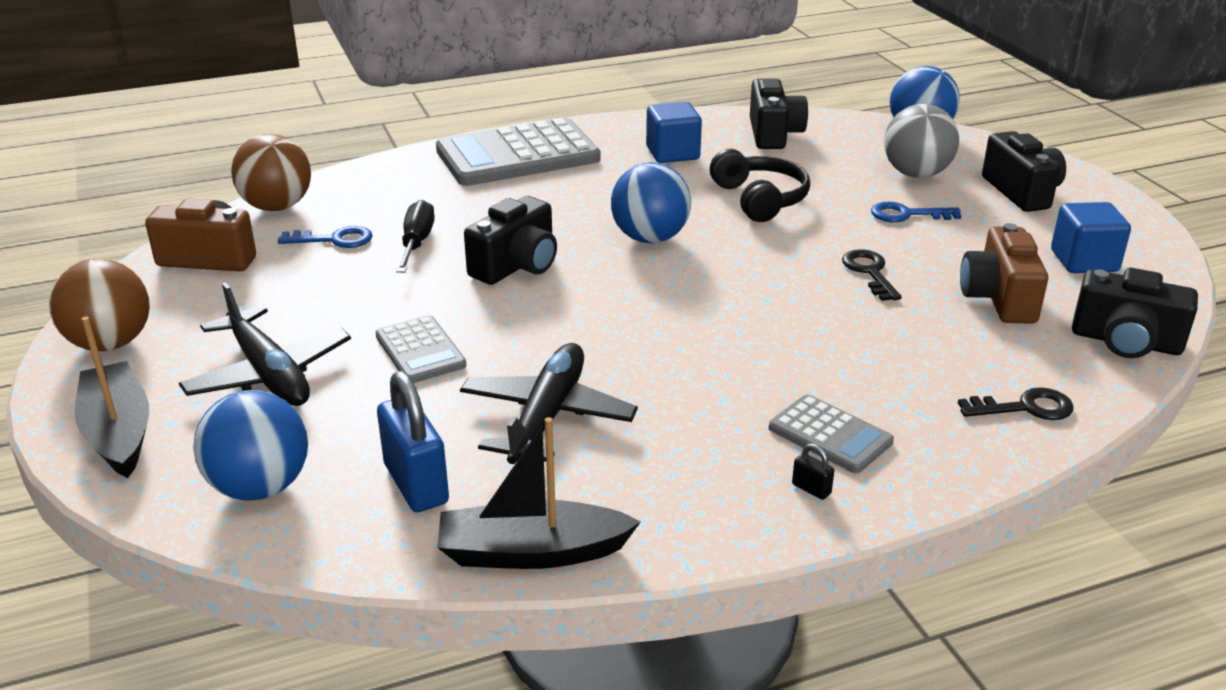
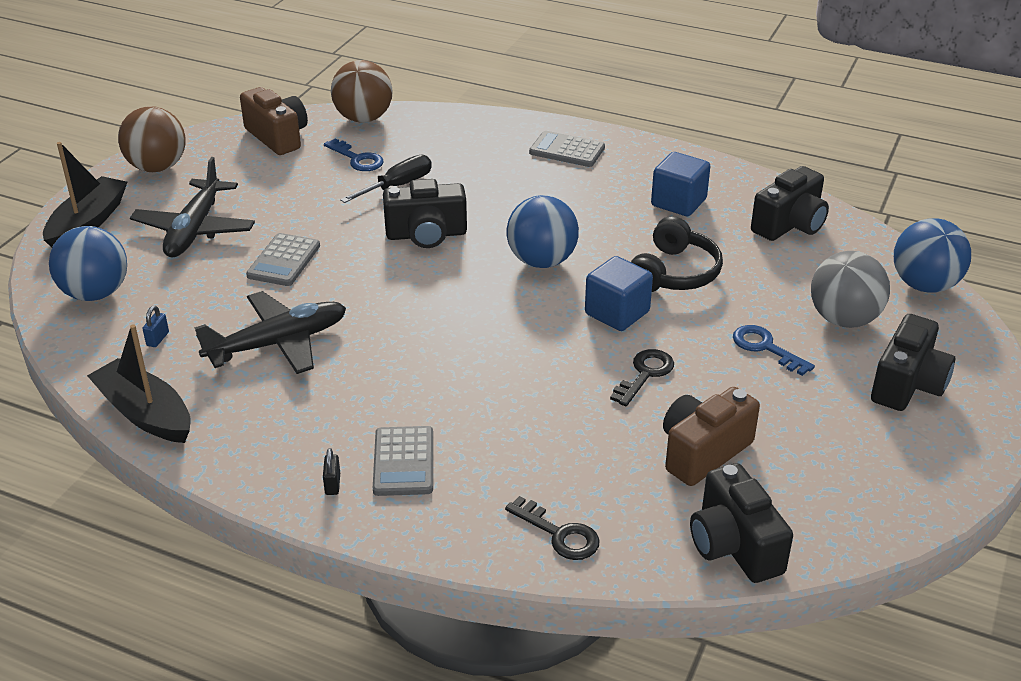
camera: 45 degrees right, 5 degrees up
(416, 484) = (157, 339): blue padlock -> blue padlock, size x0.42
(517, 155) = (567, 150): grey calculator -> grey calculator, size x0.51
(1084, 261) = (837, 469): blue cube -> blue cube (617, 313)

